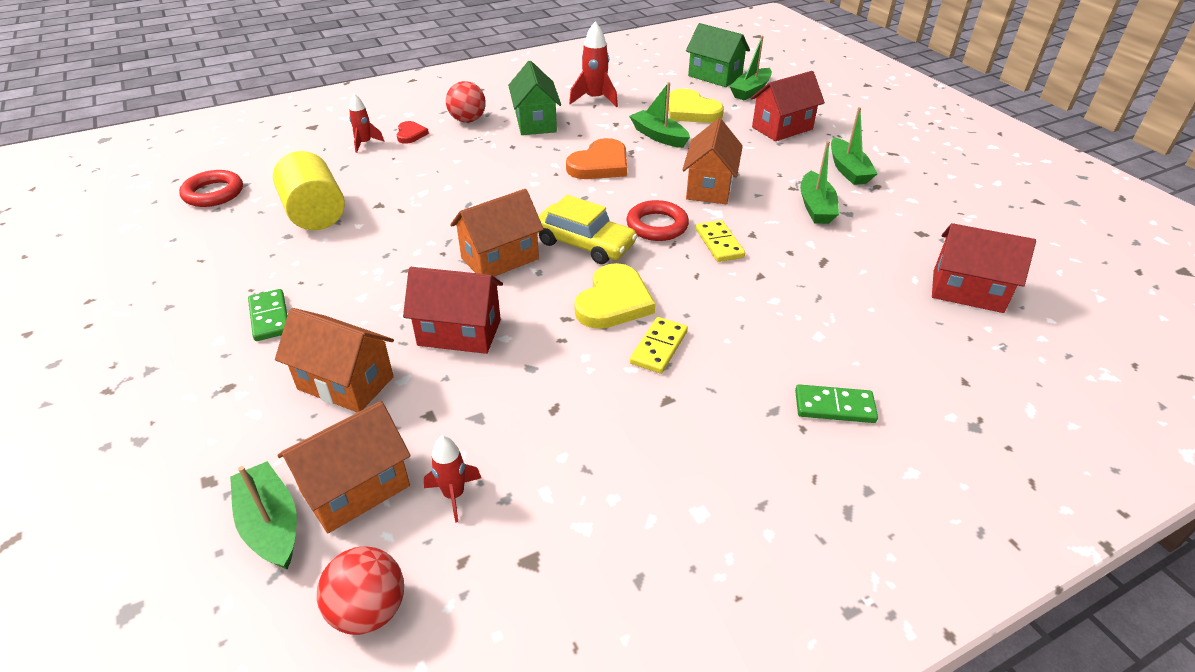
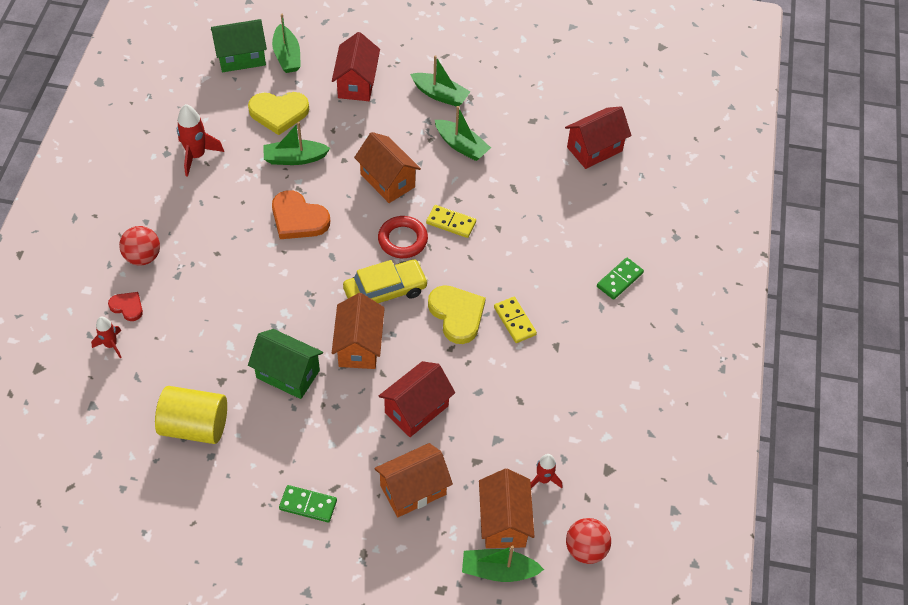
camera: 55 degrees left, 15 degrees up
(213, 193) = (93, 482): red ring -> none
(535, 122) = (194, 216): green house -> green house (288, 374)
(600, 164) = (298, 219): orange heart -> orange heart turned 135 degrees clockwise

